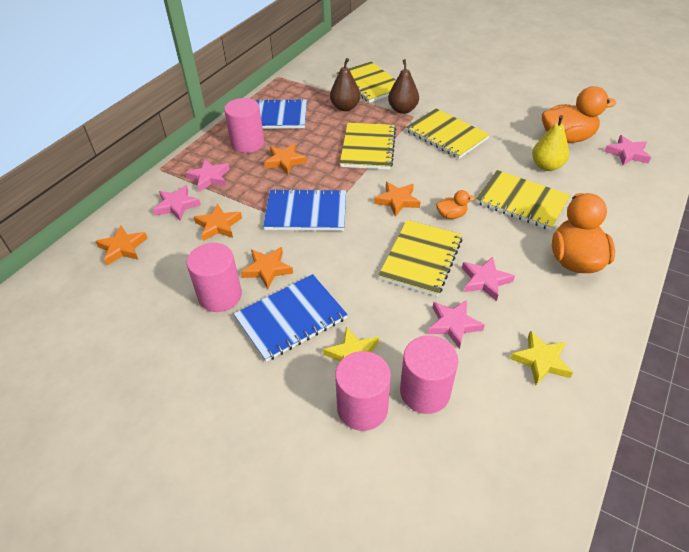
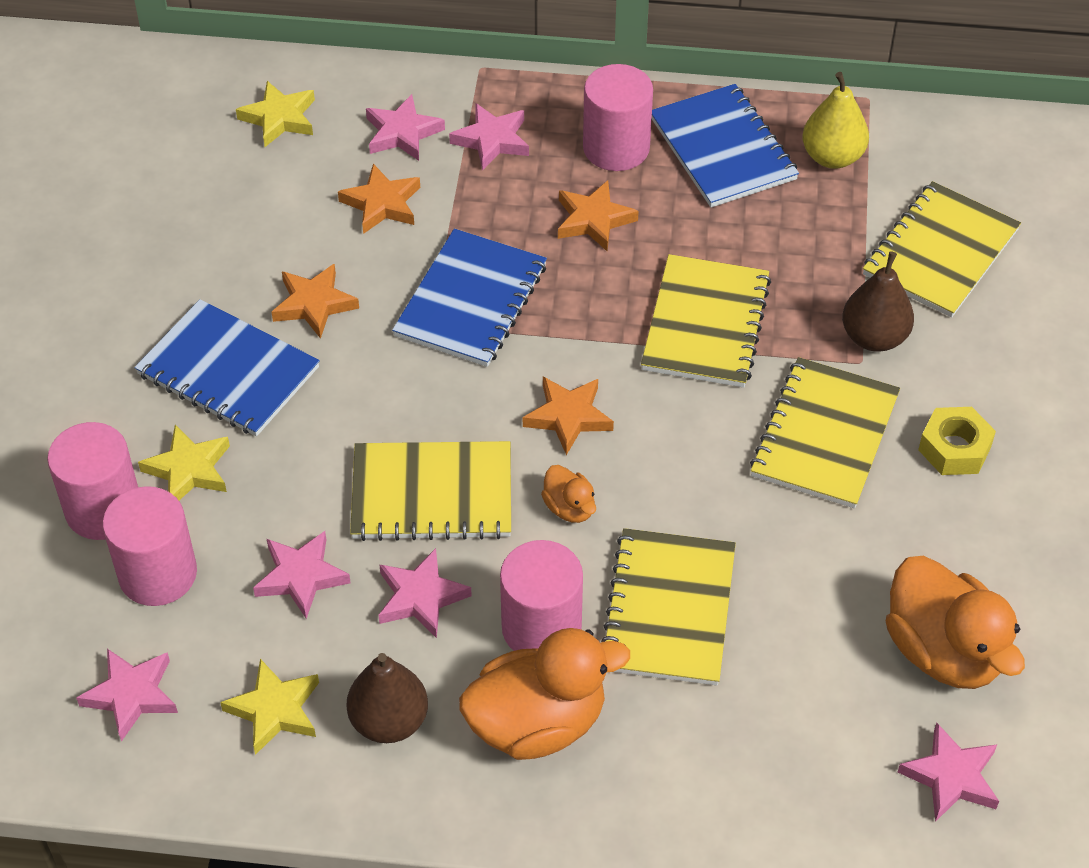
camera: 65 degrees right, 5 degrees up
(123, 248) = (279, 118): orange star -> yellow star
(220, 295) = (236, 272): pink cylinder -> pink cylinder (541, 627)
(306, 212) = (471, 301): blue notebook -> blue notebook turned 45 degrees clockwise
(345, 107) = (823, 243): brown pear -> brown pear (389, 721)
(368, 148) = (706, 324): yellow notebook -> yellow notebook turned 60 degrees counterclockwise
(468, 108) = (954, 448): none -> yellow nut
(512, 429) = (131, 695): none -> pink star
(546, 166) = (814, 631): yellow pear -> yellow pear (832, 157)

